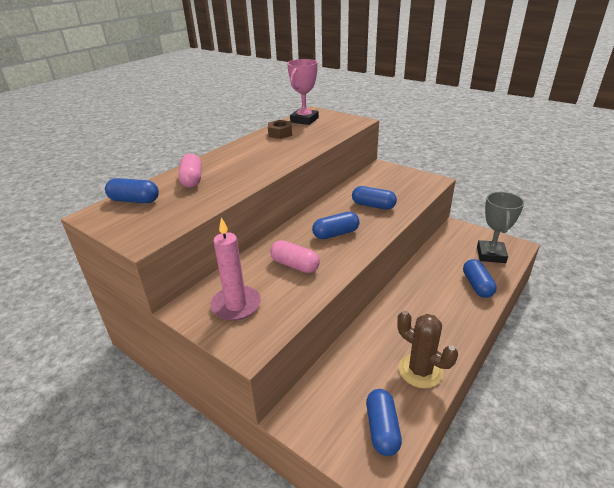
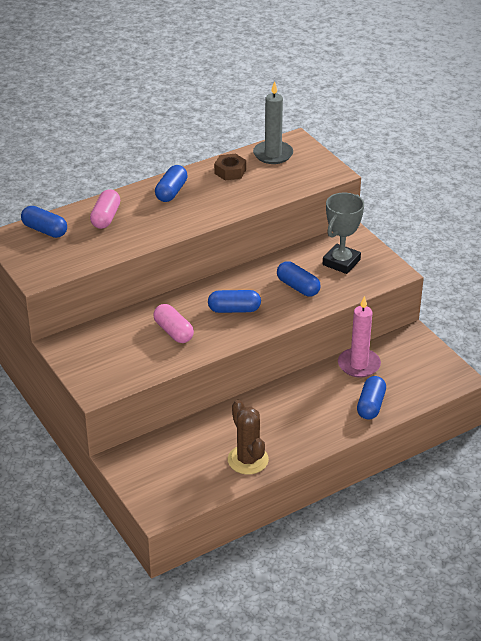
camera: 20 degrees right, 5 degrees up
(236, 305) = (102, 354): pink candle -> pink candle (359, 365)
(304, 120) = (273, 154): pink trophy -> grey candle
(382, 429) = (184, 488): blue capsule -> blue capsule (171, 192)
(491, 255) = (419, 378): grey trophy -> grey trophy (341, 262)

